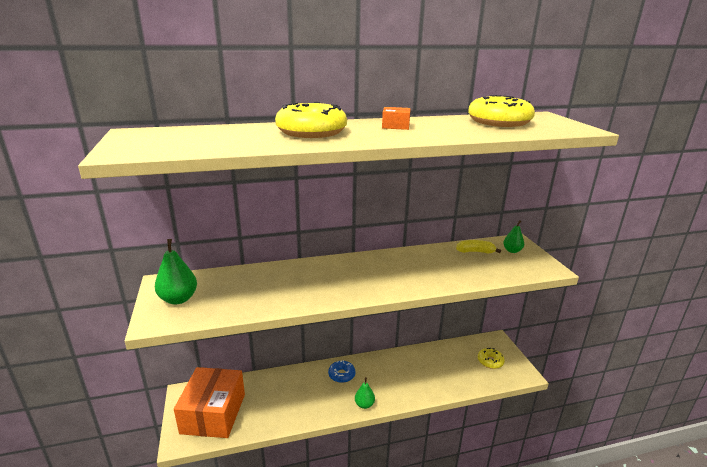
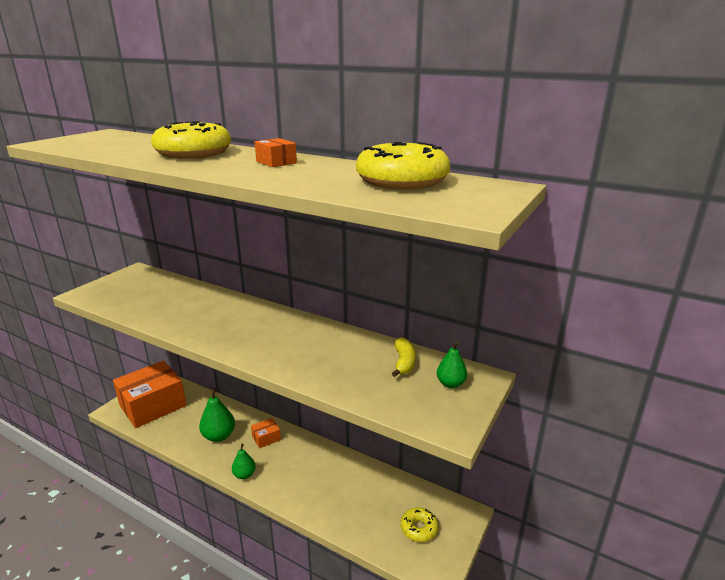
camera: 45 degrees right, 0 degrees up
(178, 299) = (120, 286): green pear -> green pear (219, 436)
(341, 375) = (266, 438): blue donut -> orange box
(475, 252) = (404, 363): yellow banana -> yellow banana turned 45 degrees clockwise

